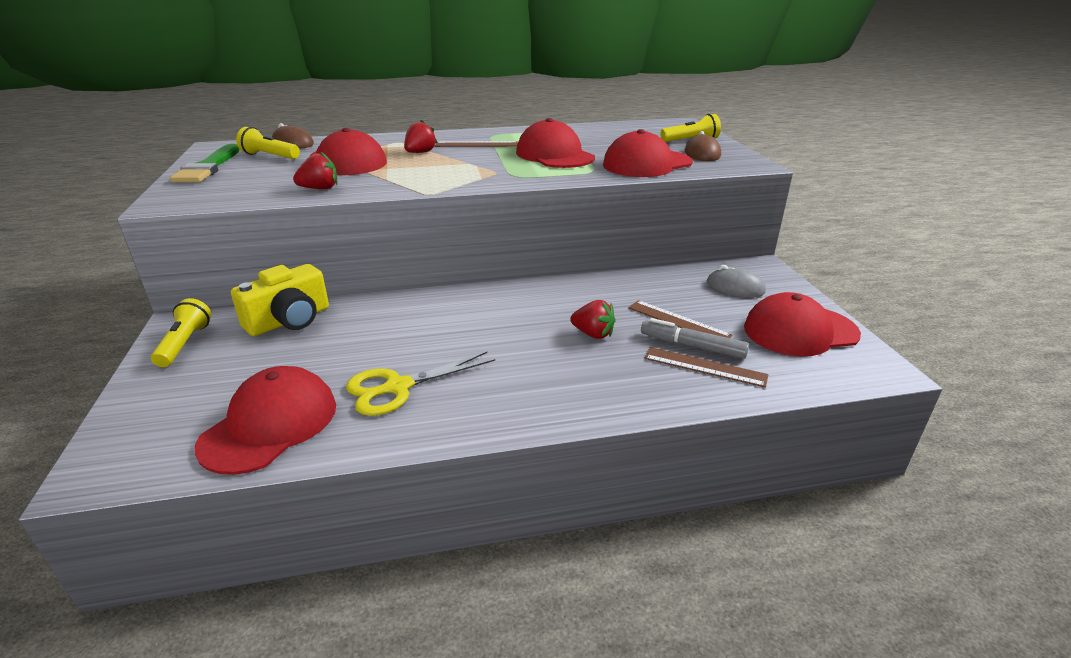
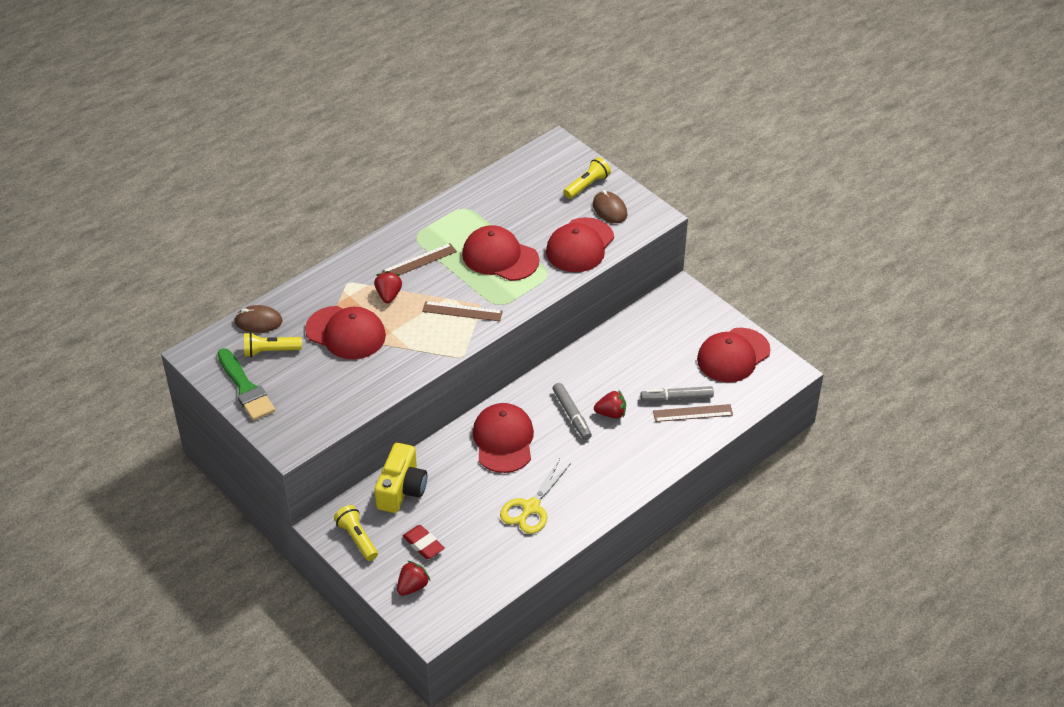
camera: 30 degrees left, 15 degrees up
(235, 375) = (423, 544): none -> red eraser
(270, 424) = (486, 563): red cap -> red cap (503, 440)
(320, 188) = (376, 381): red strawberry -> red strawberry (412, 586)
(544, 321) = (572, 415): none -> grey marker
(678, 321) = (656, 378): brown ruler -> brown ruler (462, 311)
(735, 287) = (674, 325): grey mouse -> none

